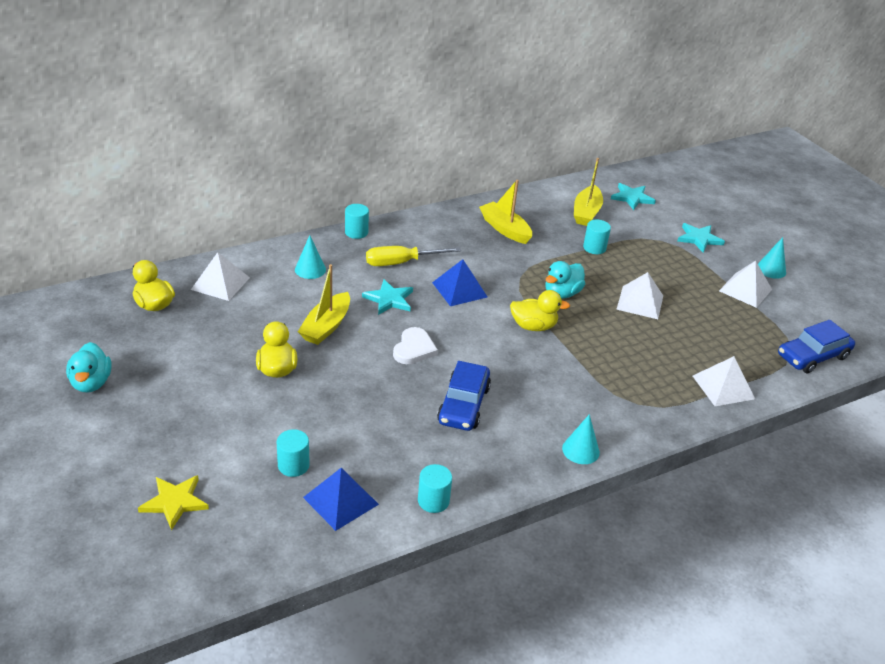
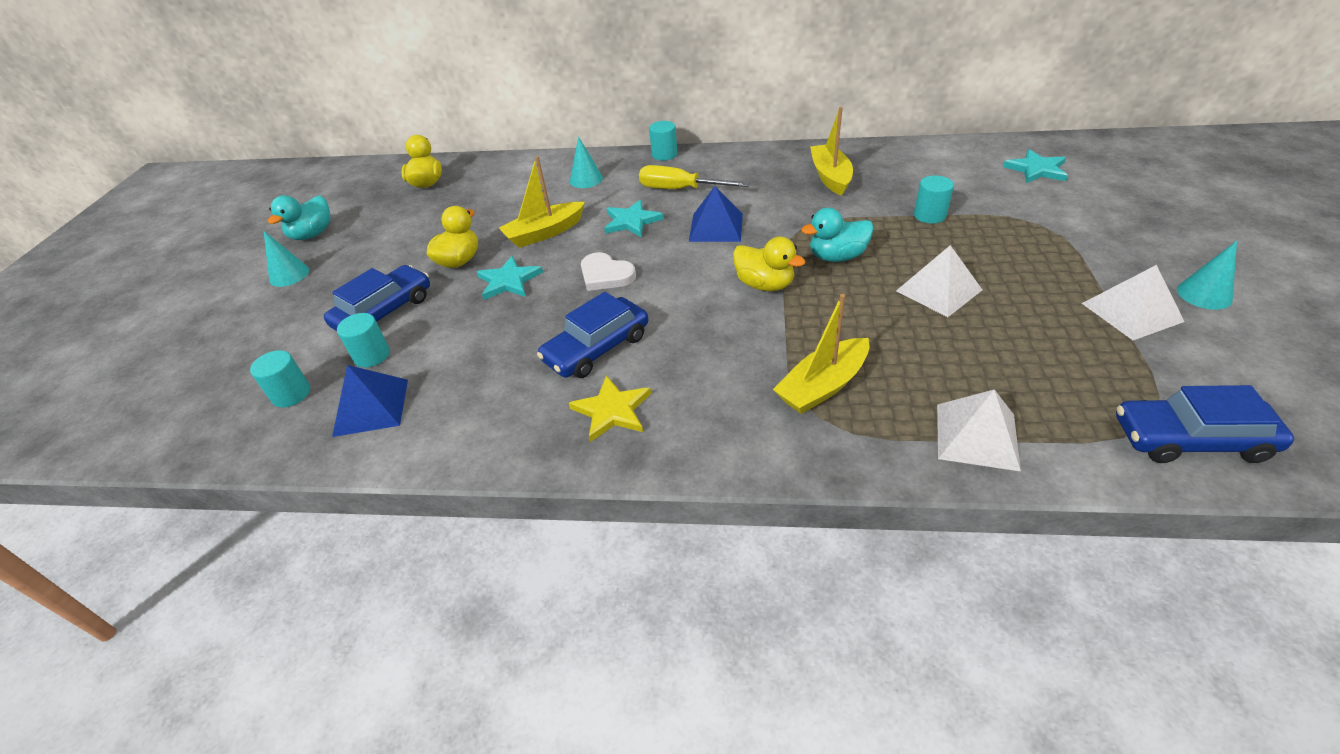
camera: 40 degrees right, 5 degrees up
(175, 502) = (247, 354): yellow star -> yellow star (612, 410)
(220, 283) = (497, 176): white pyramid -> none
(260, 429) = (384, 311): none -> blue car
(414, 349) = (605, 275): white heart -> white heart turned 75 degrees clockwise
(433, 501) = (454, 444): turquoise cylinder -> turquoise cylinder (291, 394)
(580, 450) = (681, 449): turquoise cone -> turquoise cone (289, 275)
(586, 212) = (954, 176): yellow boat -> yellow boat (823, 386)
(699, 239) = (1103, 232): turquoise star -> turquoise star (509, 281)

